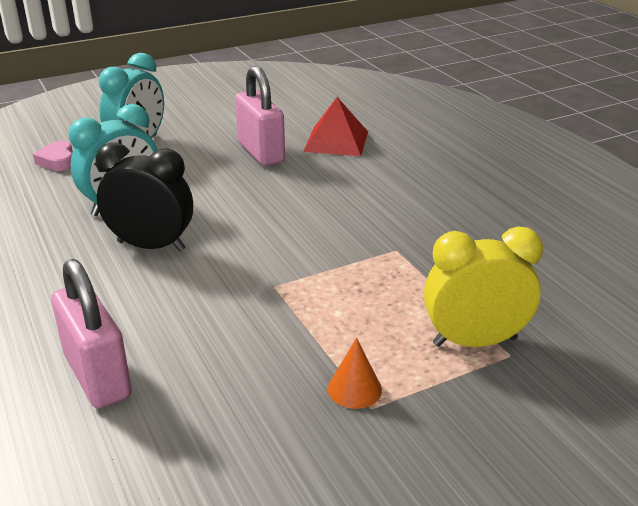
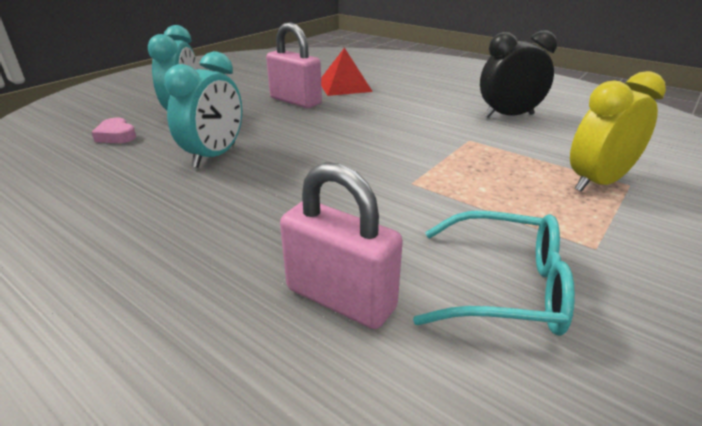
camera: 25 degrees left, 0 degrees up
(151, 246) = (274, 178): black clock -> black clock (508, 116)
(238, 413) = (505, 287): none -> turquoise glasses
(354, 389) = (566, 238): orange cone -> none

